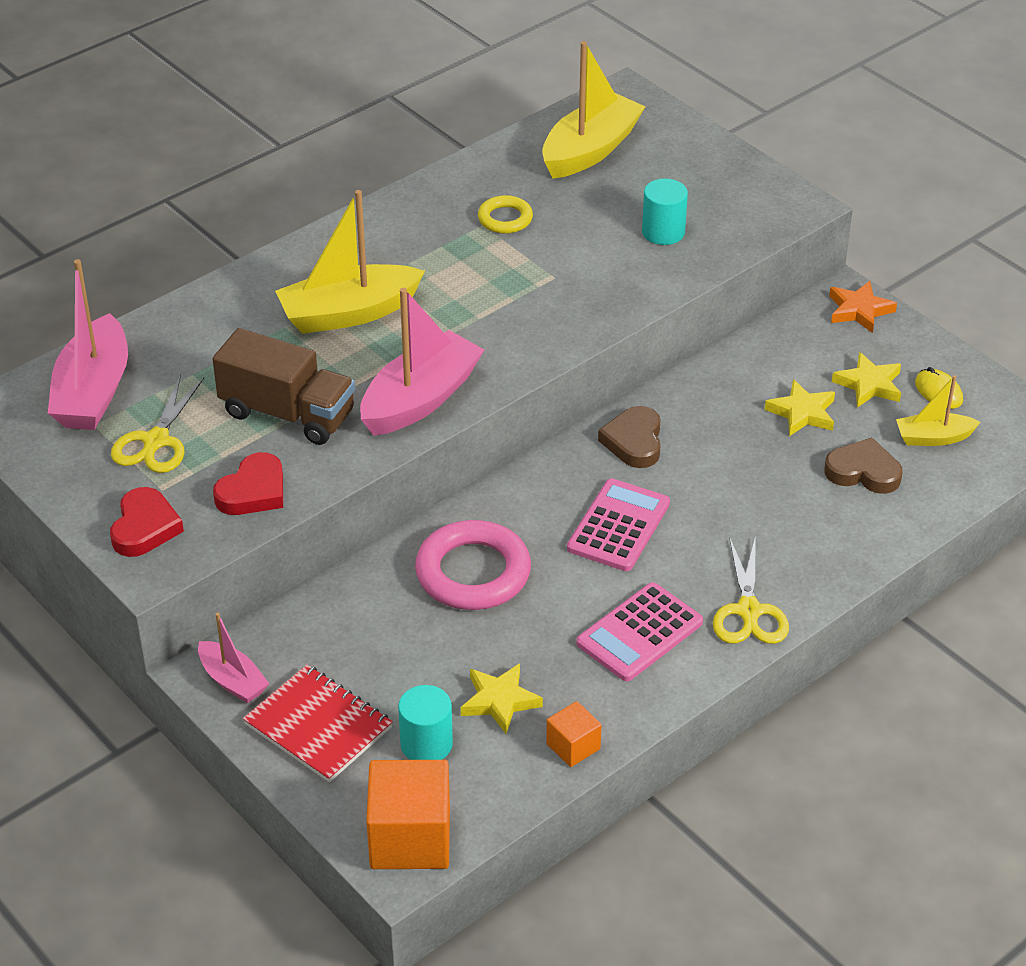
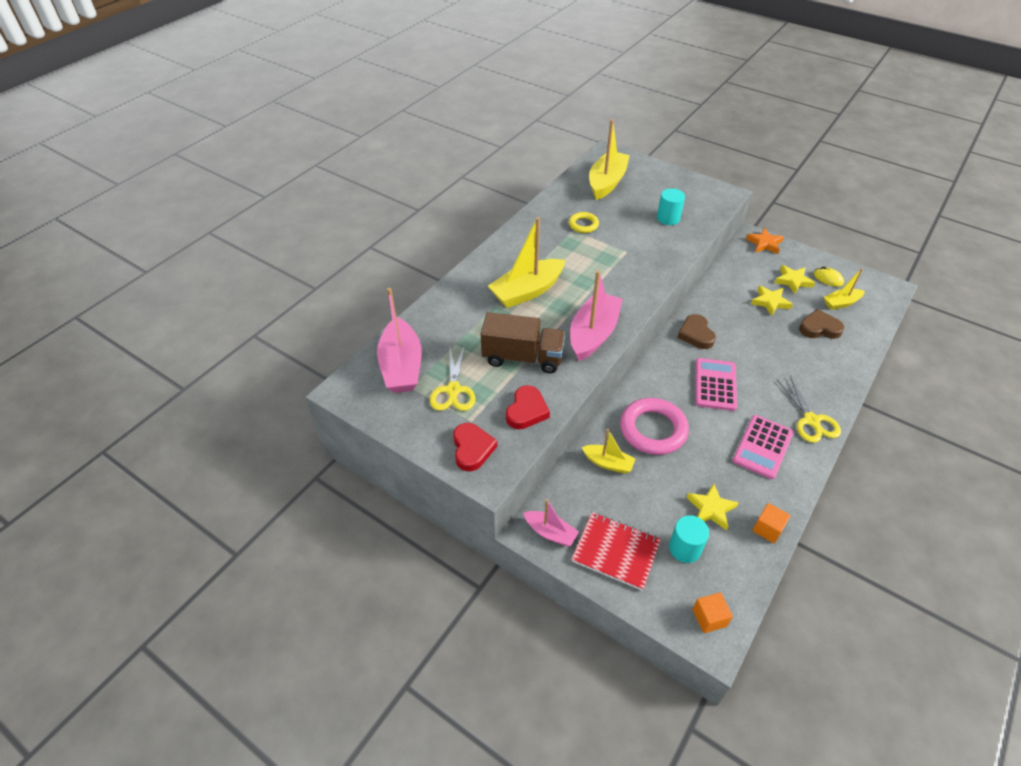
camera: 15 degrees left, 5 degrees up
(373, 605) = (608, 463): none -> yellow boat
(410, 838) = (709, 618): orange cube -> orange cube, size x0.52

